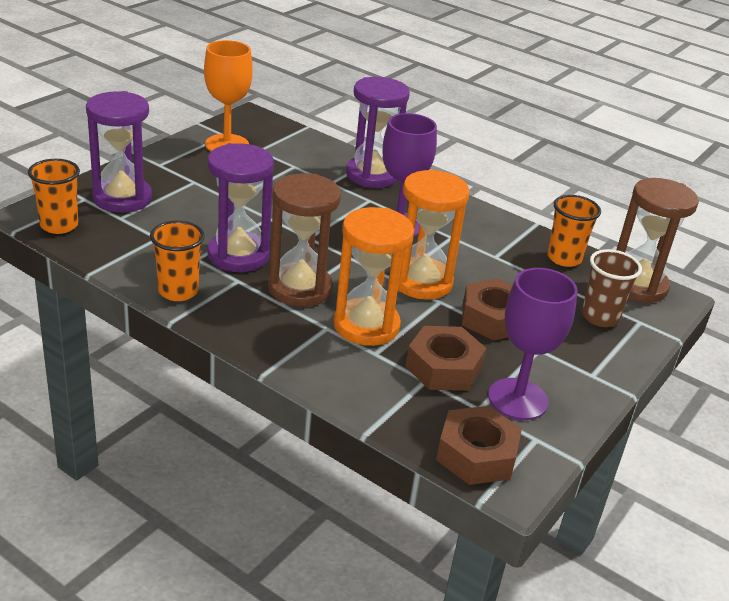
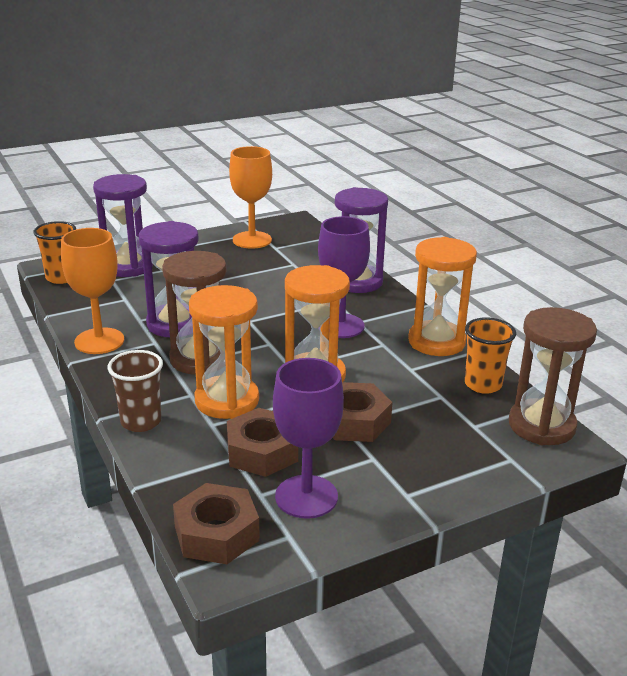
camera: 30 degrees right, 5 degrees down
(178, 291) = (99, 341): orange cup -> orange goblet
(493, 224) = (436, 342): none -> orange hourglass
(600, 317) = (469, 445): brown cup -> brown cup (141, 421)

